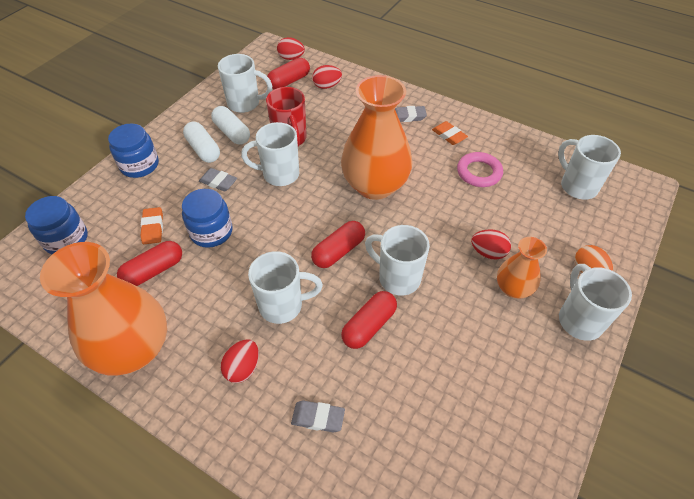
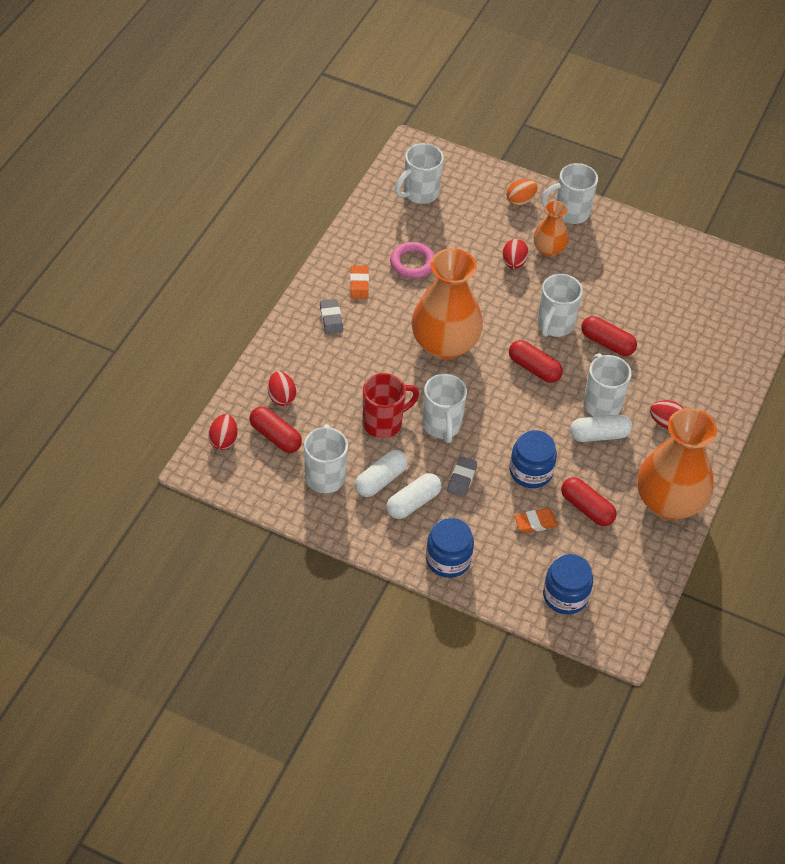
camera: 100 degrees left, 0 degrees up
(240, 296) = (599, 435): none -> white capsule
(318, 418) = (692, 370): grey eraser -> none
(449, 135) = (359, 284): orange eraser -> orange eraser turned 45 degrees counterclockwise

